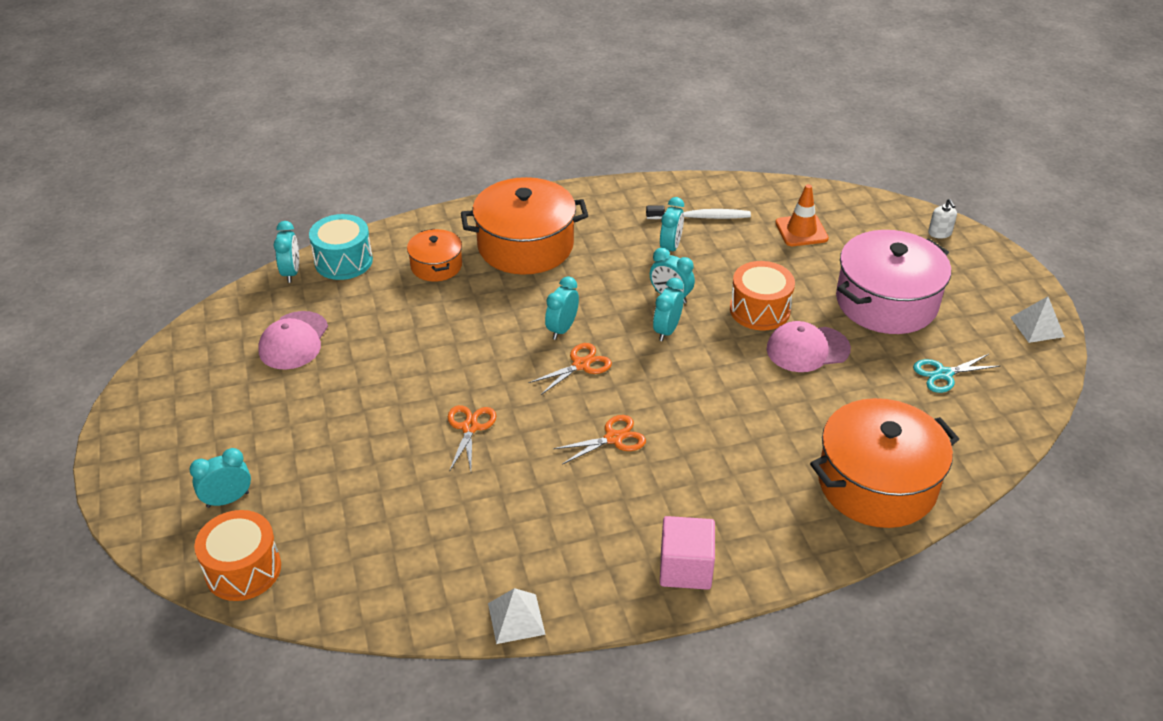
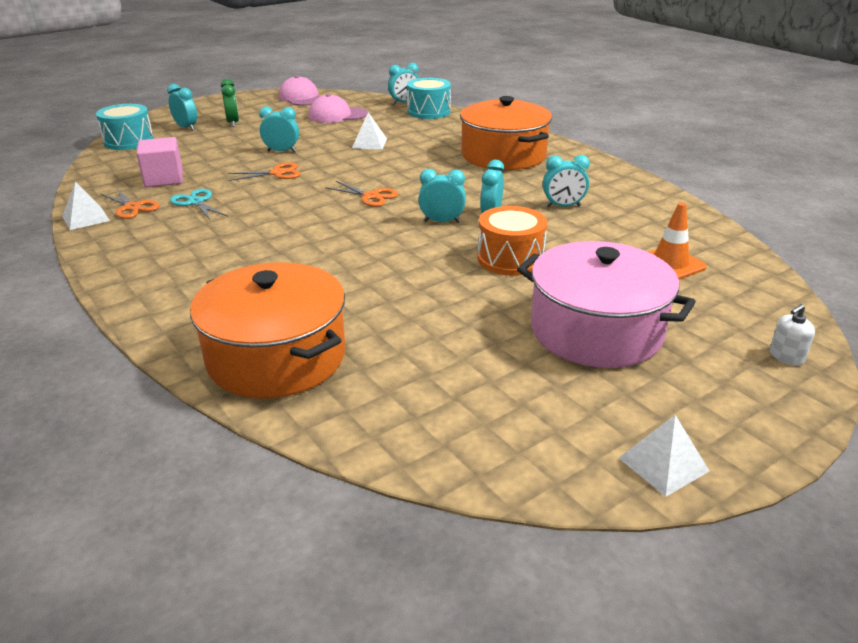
camera: 70 degrees right, 10 degrees down
(243, 570) = (128, 141): orange drum -> turquoise drum
(246, 447) = (233, 123): none -> green clock
(420, 333) = (369, 143): none -> white pyramid
(436, 266) = (449, 135): orange pot -> none
(562, 329) = (410, 183): turquoise clock -> turquoise clock (281, 151)
(613, 438) = (288, 221): orange scissors -> orange scissors (132, 207)
(685, 568) = (140, 271): pink cube -> pink cube (164, 179)
(700, 217) = (627, 212): white toothbrush -> none
(807, 349) = (469, 291): pink cap -> pink cap (301, 98)
(943, 374) = (492, 386): turquoise scissors -> turquoise scissors (196, 202)

